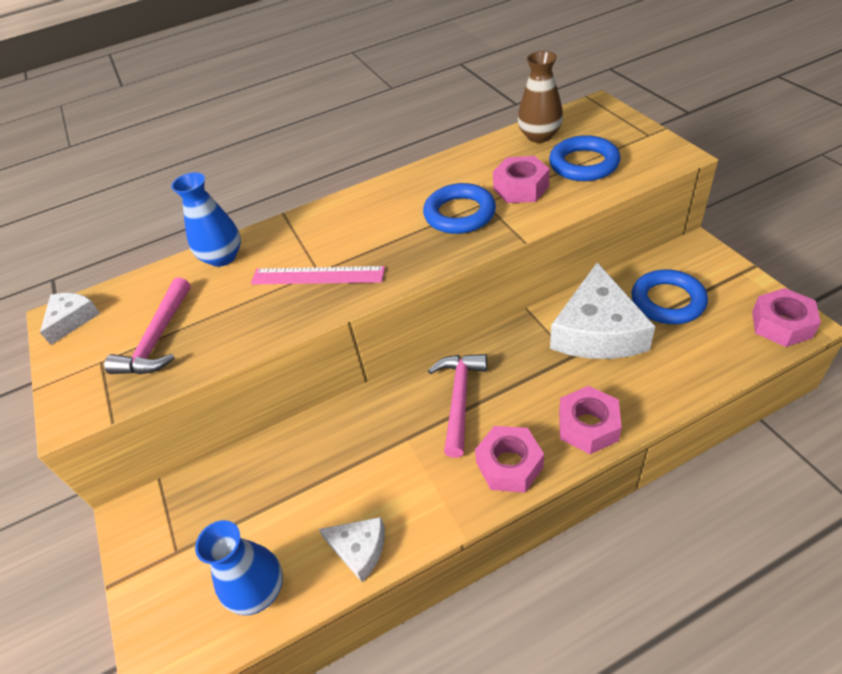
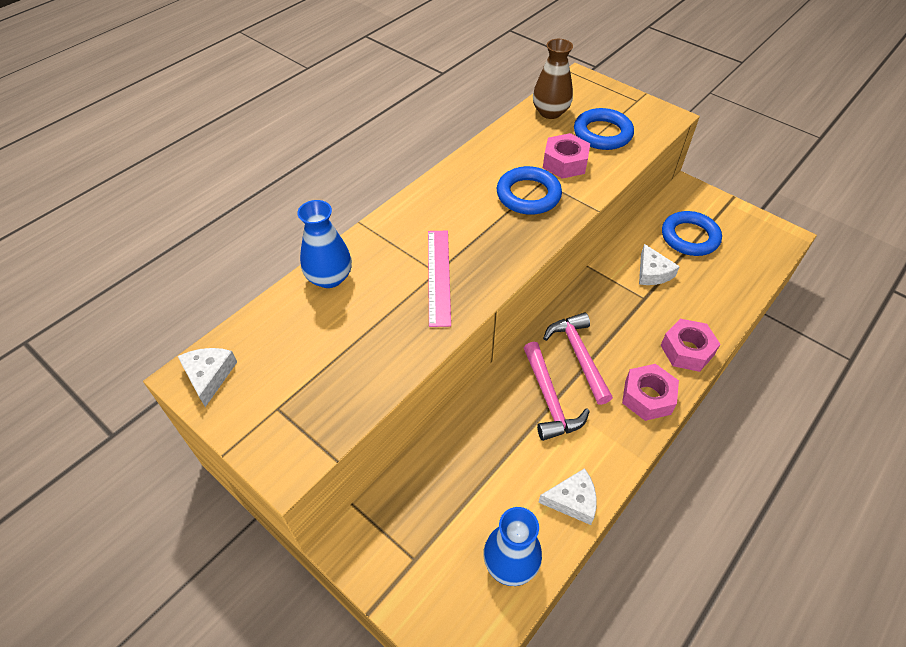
camera: 30 degrees left, 5 degrees up
(158, 339) = (323, 371): pink hammer -> pink hammer (549, 399)
(317, 275) = (438, 276): pink ruler -> pink ruler turned 75 degrees counterclockwise
(597, 331) = (652, 272): white cheese -> white cheese, size x0.51
(781, 324) = (774, 239): pink nut -> none

